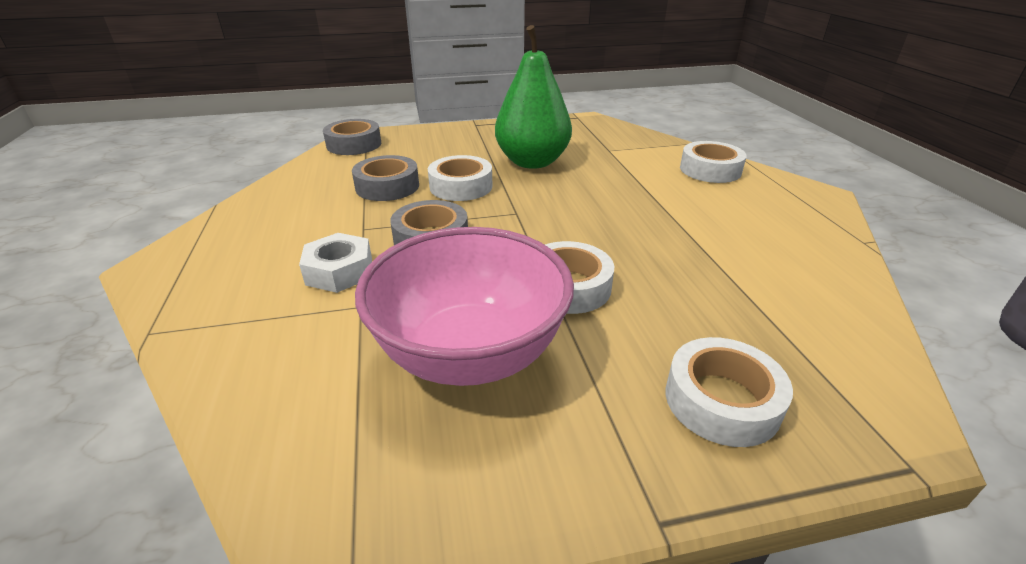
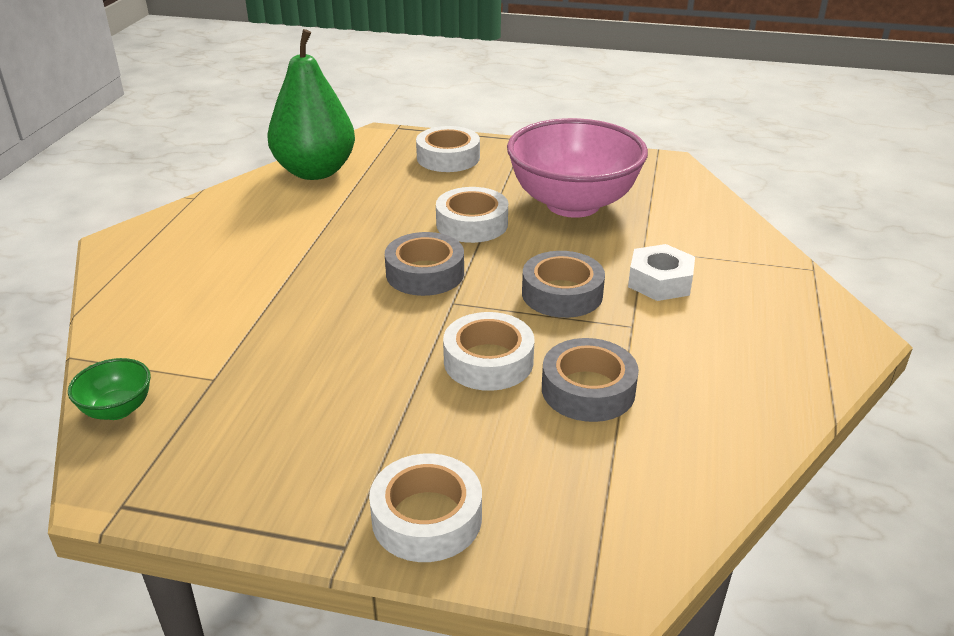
camera: 155 degrees left, 0 degrees up
(354, 144) = (625, 539): grey tape -> grey tape (425, 273)
(532, 162) = (353, 384): green pear -> green pear (315, 171)
(632, 133) = (117, 409): none -> green bowl
(710, 170) = (156, 301): white tape -> white tape (427, 518)

